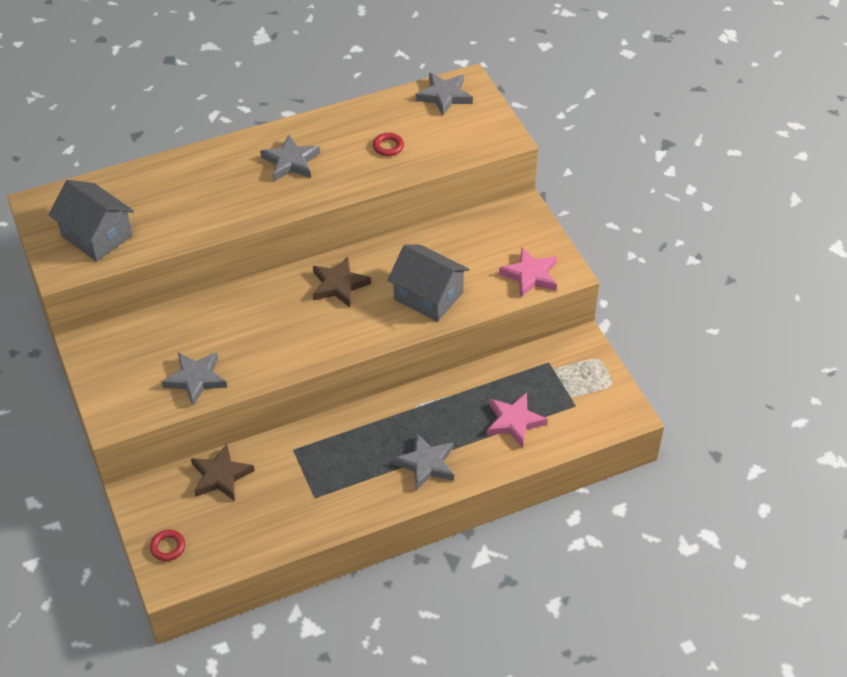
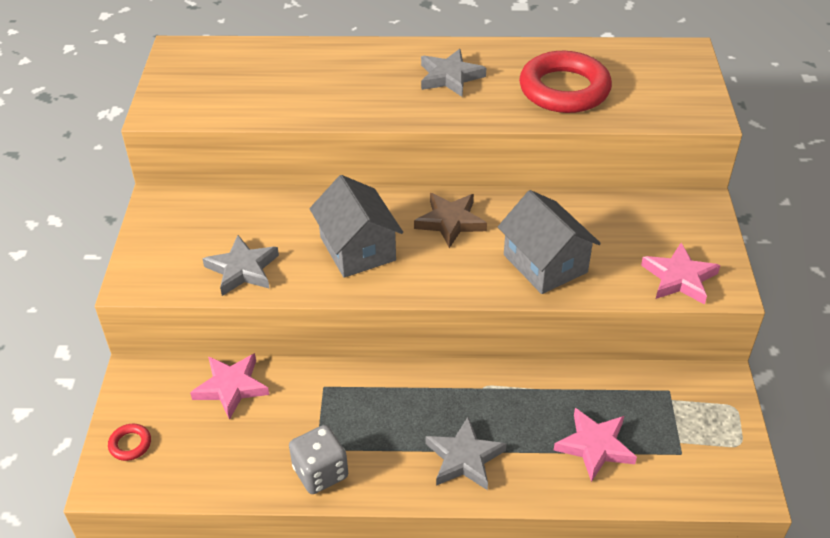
camera: 25 degrees right, 5 degrees down
(97, 236) = (212, 91): grey house -> grey house (357, 249)
(220, 476) = (231, 387): brown star -> pink star
(327, 513) = (320, 472): none -> grey dice
(388, 146) = (564, 89): red ring -> red ring, size x2.48
(444, 96) = (654, 58): grey star -> none

